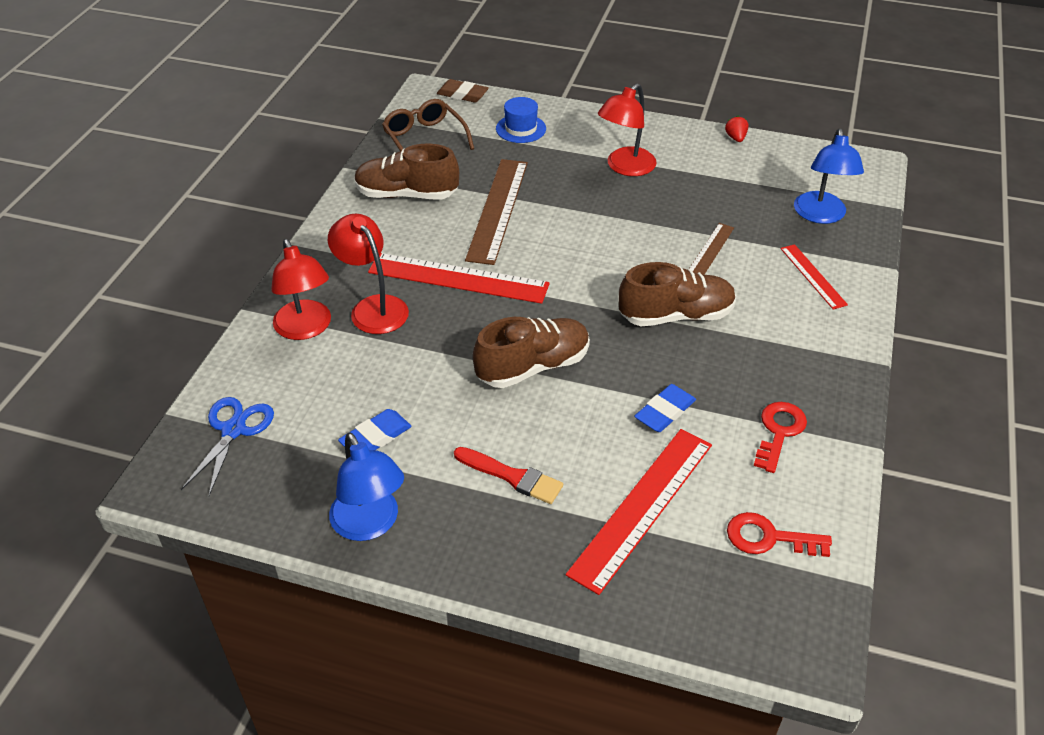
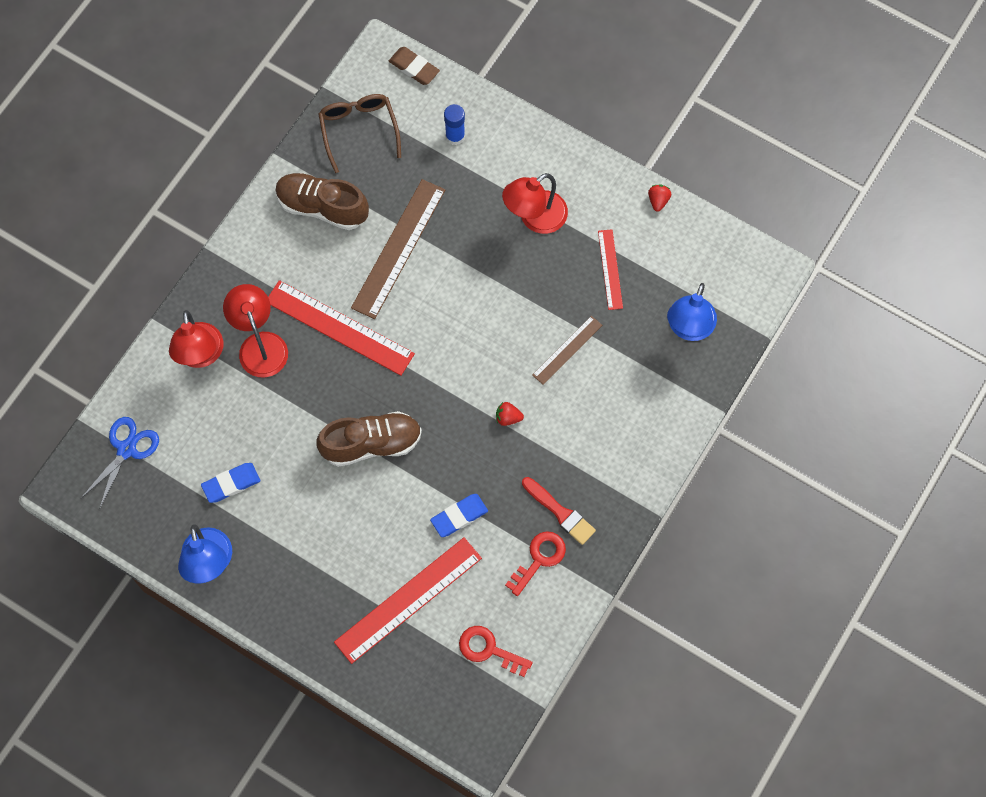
camera: 15 degrees right, 25 degrees up
(512, 476) = (322, 548): red brush -> red brush (560, 512)
(521, 129) = (455, 136): blue hat -> blue glue stick
(676, 315) = (508, 417): brown shoe -> red strawberry
(813, 276) = (645, 402): red ruler -> red ruler (610, 269)

